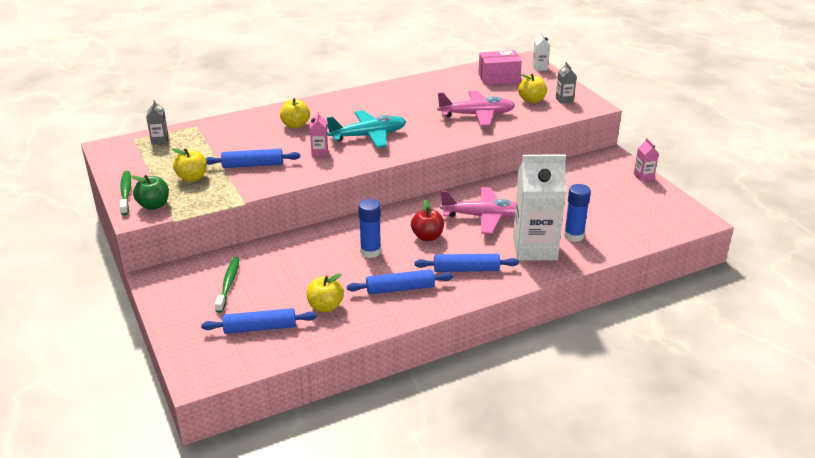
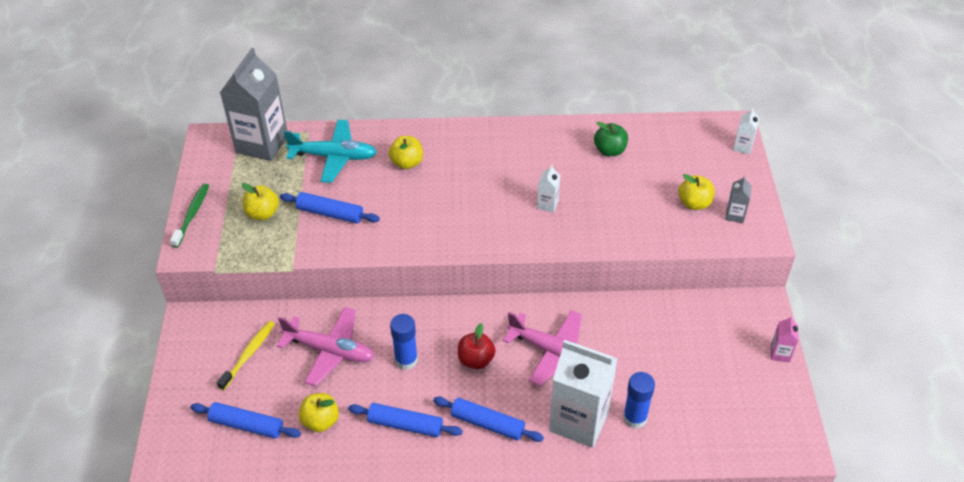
camera: 25 degrees right, 15 degrees up
(154, 205) = (207, 242): green apple -> green apple (610, 150)
(160, 140) = (262, 144): grey carton -> grey carton, size x2.35
(228, 284) = (248, 354): green toothbrush -> yellow toothbrush
(319, 152) = (407, 216): pink carton -> none
(368, 136) = (473, 206): turquoise plane -> turquoise plane (334, 157)
(426, 123) = (547, 204): none -> white carton
(477, 115) = (613, 209): pink plane -> pink plane (330, 351)
(499, 78) = (680, 152): pink box -> none

